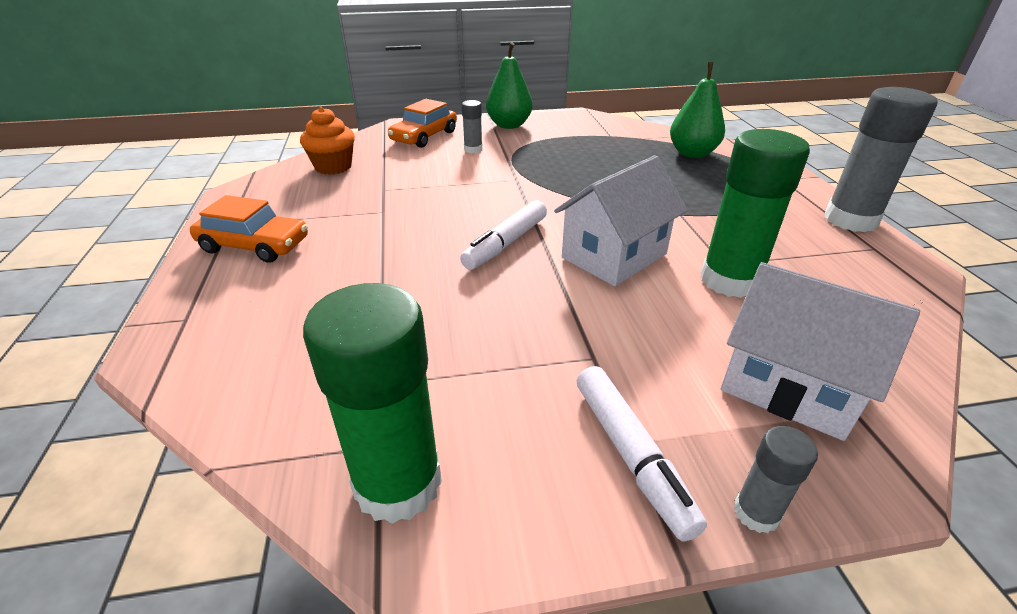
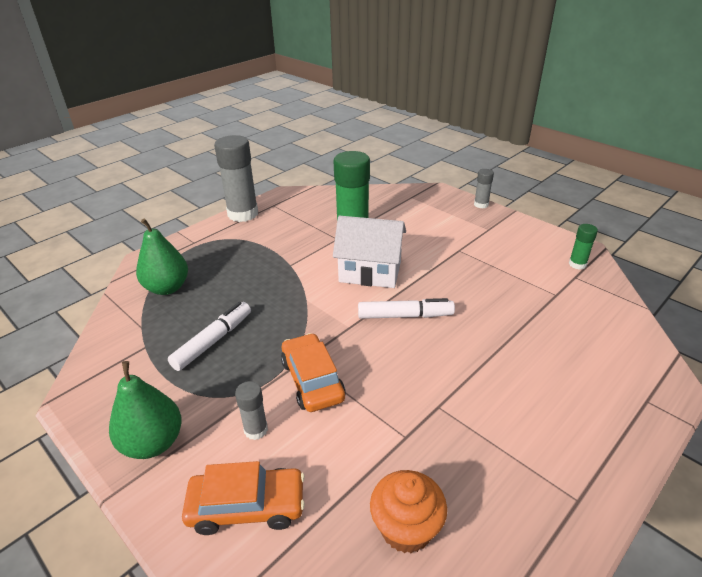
camera: 125 degrees left, 0 degrees up
(254, 245) = (569, 444): orange car -> orange car (312, 380)
(398, 483) = (577, 264): green glue stick -> green glue stick, size x0.48
(631, 454) = (493, 228): white marker -> white marker (213, 341)
(789, 386) = (414, 208): white house -> none

